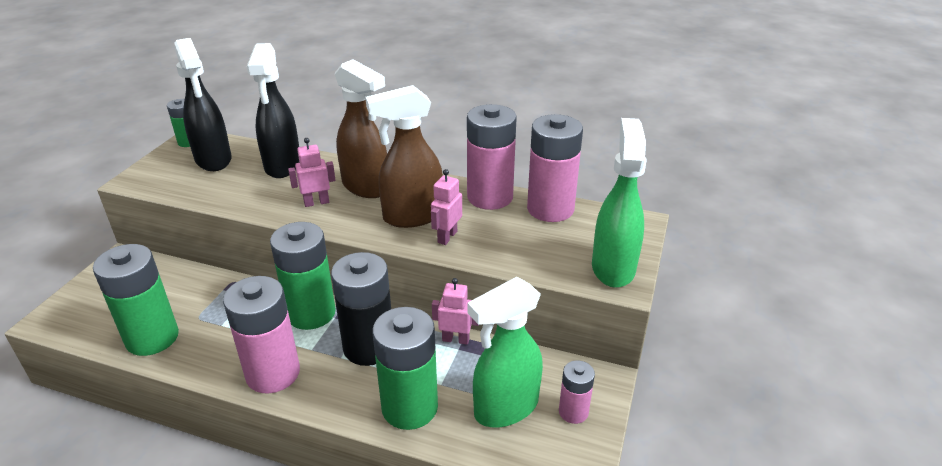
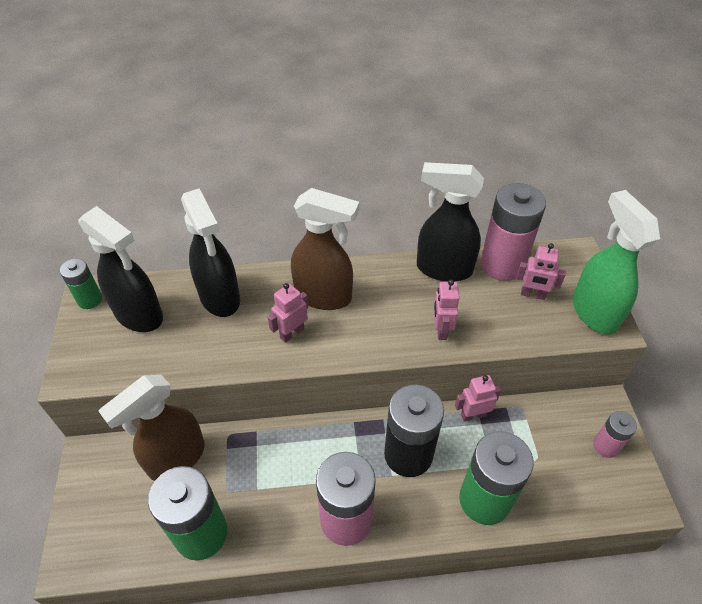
camera: 25 degrees left, 15 degrees up
(311, 313) = (331, 440): green battery -> none
(412, 217) = (393, 317): brown spray bottle -> brown spray bottle (176, 459)
(490, 197) = (443, 269): pink battery -> black spray bottle
(505, 408) = (556, 466): green spray bottle -> none
(560, 238) = (533, 294): none -> pink robot

